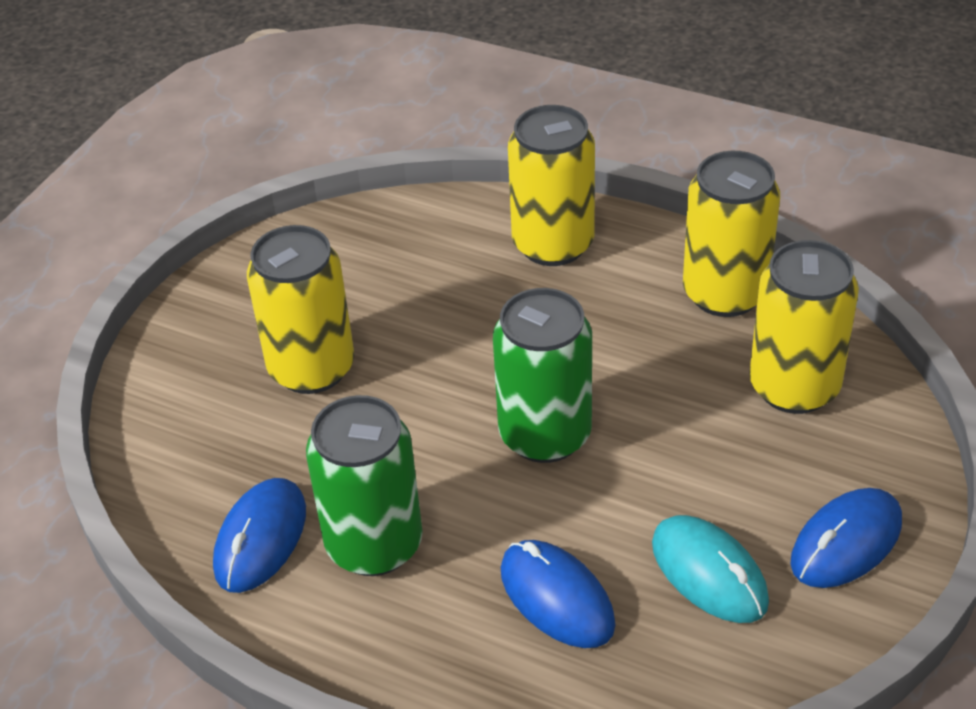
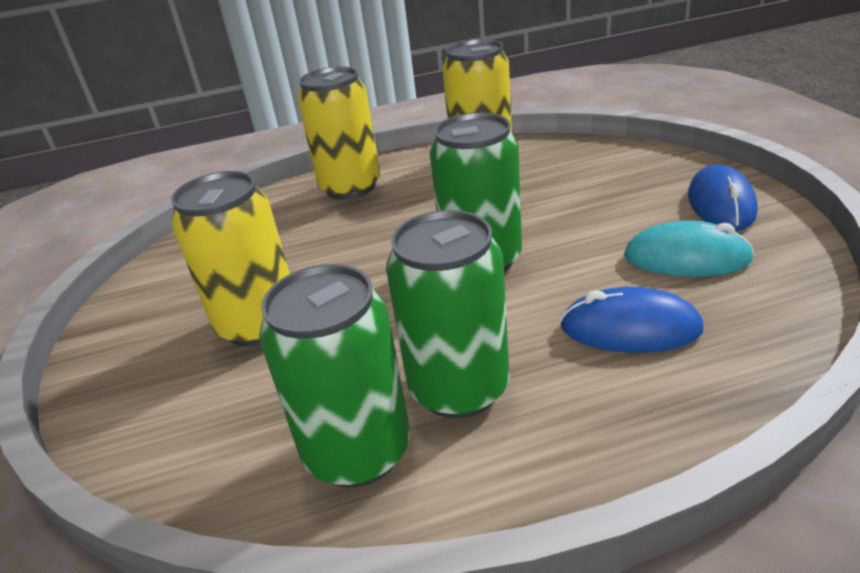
camera: 40 degrees left, 10 degrees down
(261, 539) = (358, 451): blue mouse -> green can
(794, 387) = (580, 168): yellow can -> none

